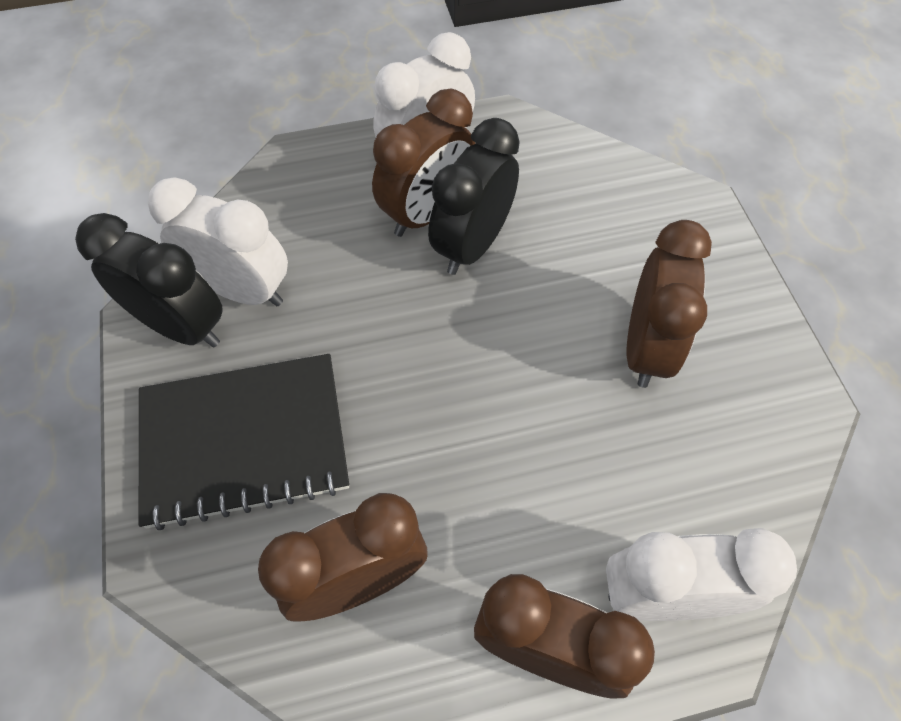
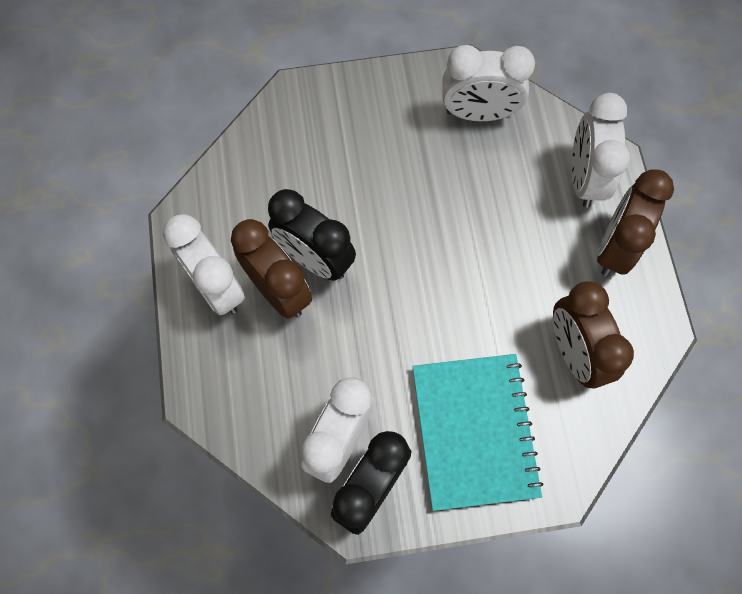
camera: 85 degrees left, 10 degrees up
(244, 441) = (474, 431): black notebook -> turquoise notebook
(646, 347) = (416, 154): brown clock -> none
(738, 426) = (478, 113): none -> white clock

